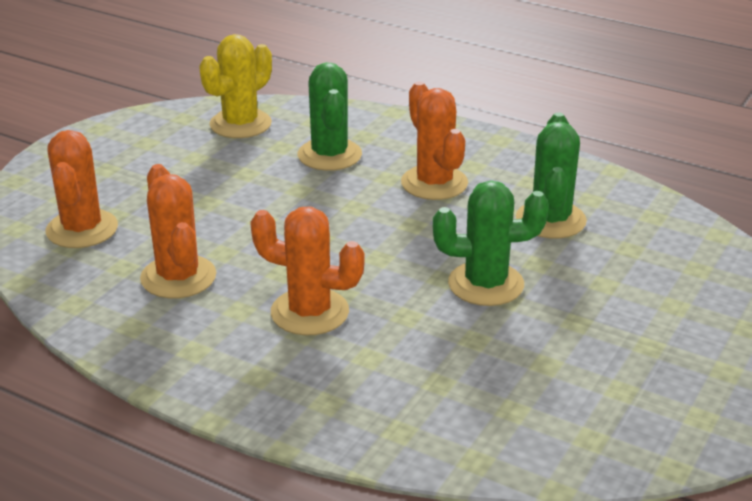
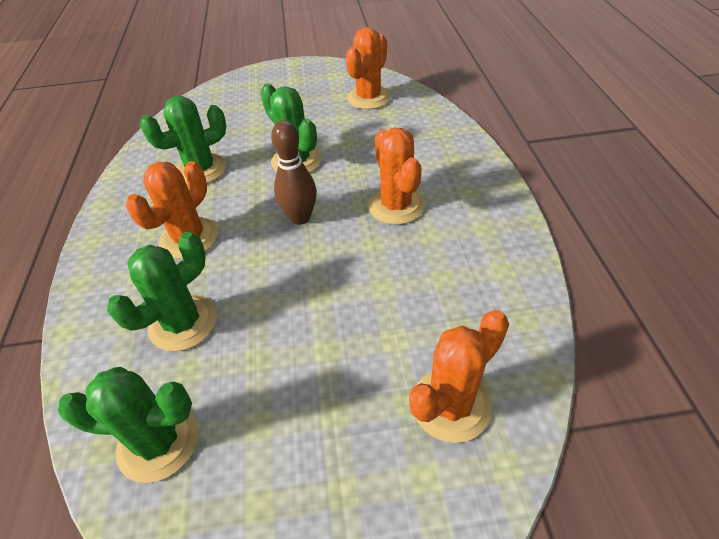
camera: 125 degrees left, 15 degrees up
(178, 277) = (434, 287): orange cactus -> orange cactus (369, 98)
(240, 124) = (158, 442): yellow cactus -> green cactus
(378, 248) = (300, 218): none -> brown bowling pin

